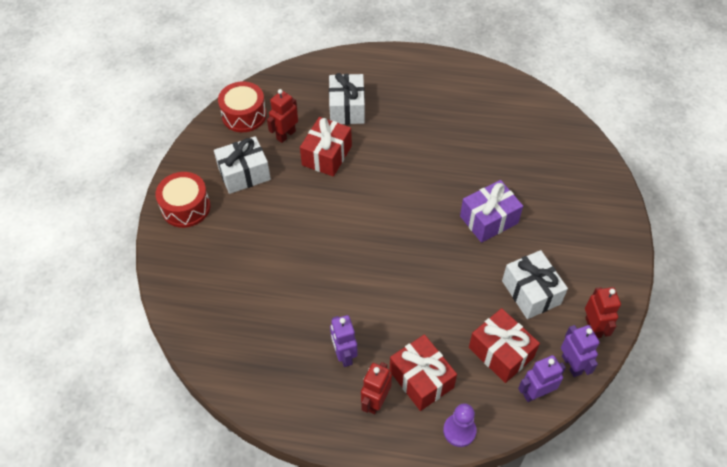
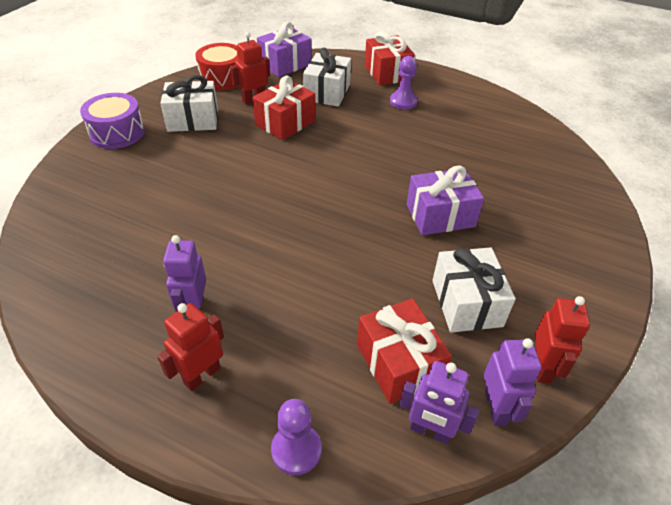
camera: 15 degrees right, 10 degrees down
(186, 207) = (117, 133): red drum -> purple drum
(293, 81) = (285, 64): none -> purple gift
(418, 102) = (403, 102): none -> purple pawn
(421, 379) = (276, 365): red gift -> red gift (387, 73)
(536, 393) = (430, 431): purple robot -> purple robot turned 150 degrees counterclockwise

